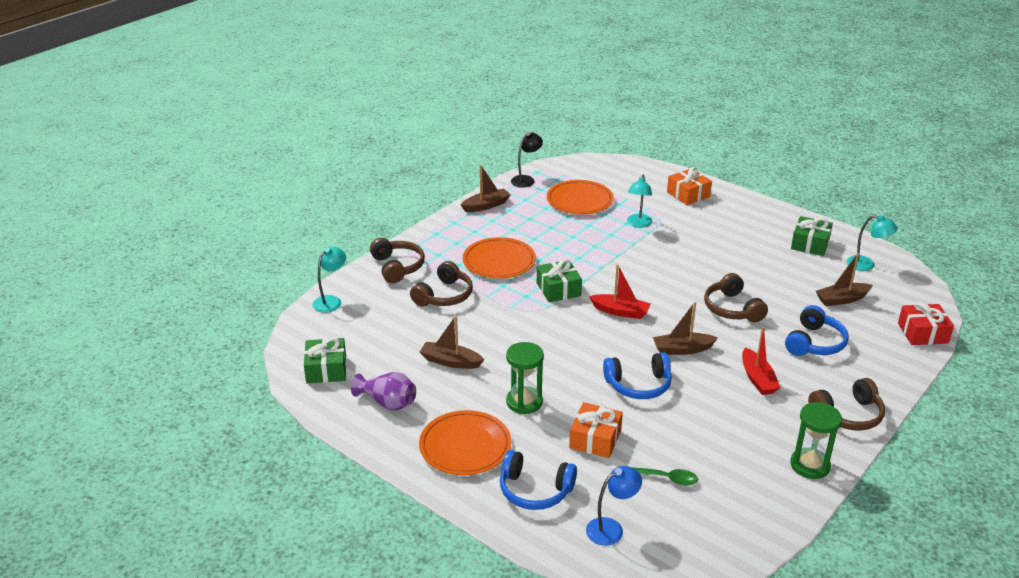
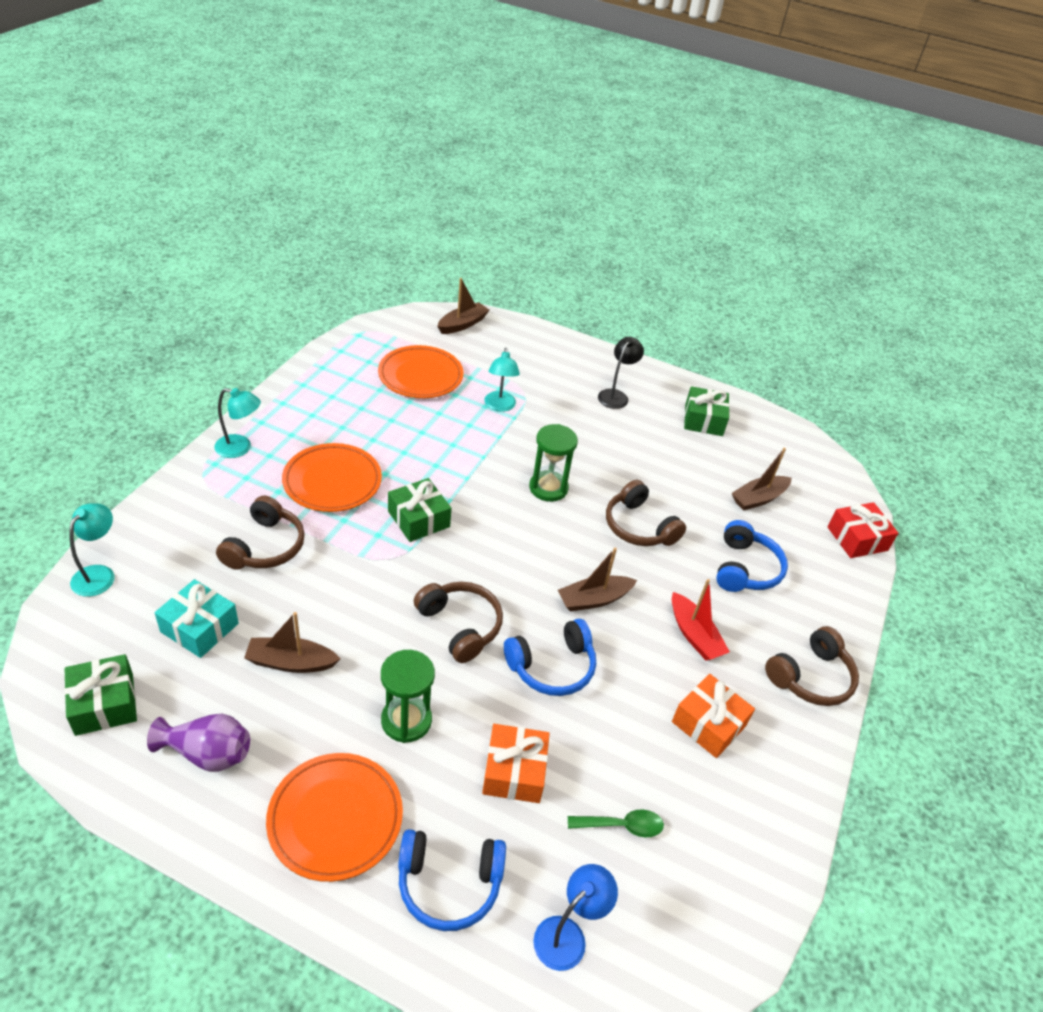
camera: 20 degrees left, 10 degrees up
(392, 336) = (199, 627): none -> turquoise gift
(397, 267) = (191, 504): brown headphones -> brown headphones (460, 626)
(486, 205) = (300, 391): brown boat -> brown boat (462, 324)
(526, 179) = (346, 347): black lamp -> black lamp (615, 395)
(620, 311) = (505, 547): red boat -> none
(688, 194) = (549, 357): orange gift -> orange gift (708, 724)
(810, 465) = (789, 768): green hourglass -> green hourglass (548, 488)
(866, 265) = (772, 445): turquoise lamp -> turquoise lamp (240, 448)

